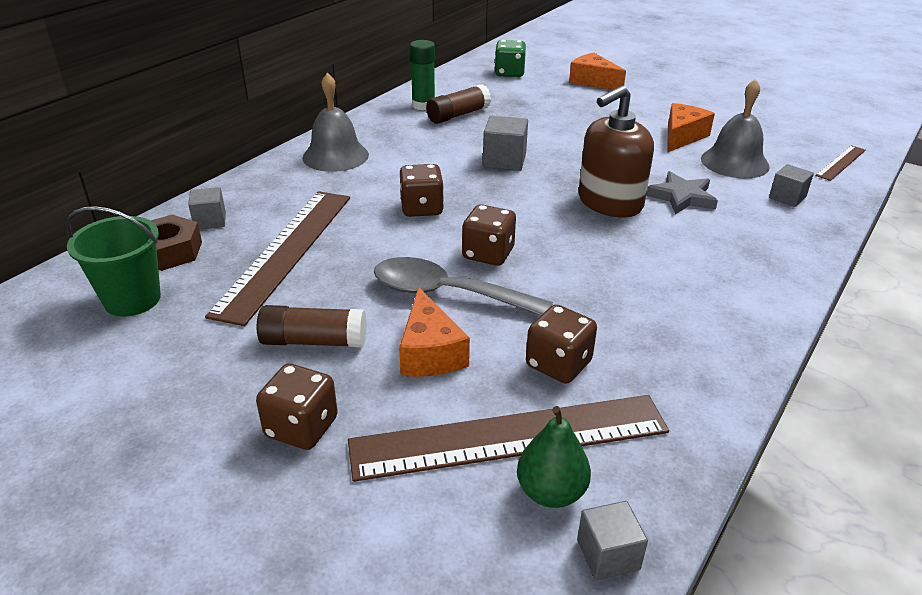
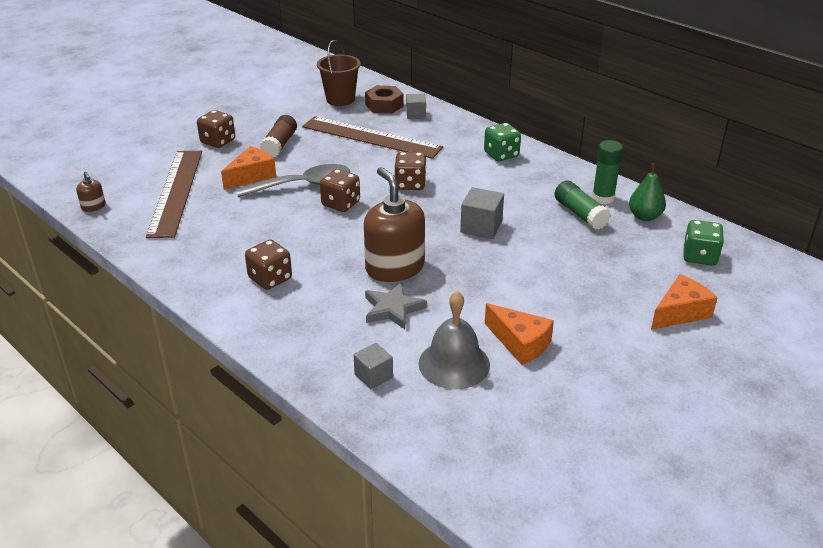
camera: 100 degrees right, 0 degrees up
(132, 299) = (340, 99): green bucket -> brown bucket
(335, 156) = (501, 155): grey bell -> green dice
(430, 352) = (252, 176): orange cheese -> orange cheese turned 135 degrees clockwise
(447, 293) = (303, 185): grey spoon -> grey spoon turned 45 degrees clockwise
(458, 115) = (580, 214): brown glue stick -> green glue stick
(551, 492) = (135, 198): green pear -> green pear (645, 216)
(558, 364) = (218, 213): brown dice -> brown dice (270, 279)
(608, 555) = (93, 207): grey cube -> brown soap dispenser
(841, 162) = (438, 450): brown ruler -> none

